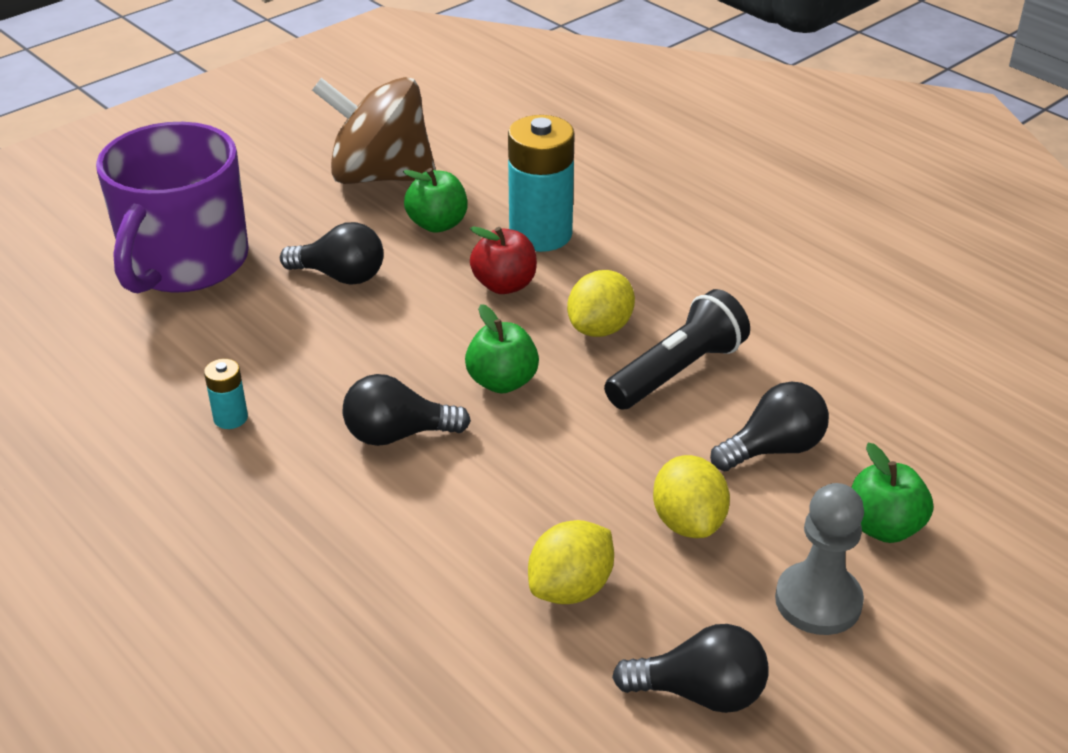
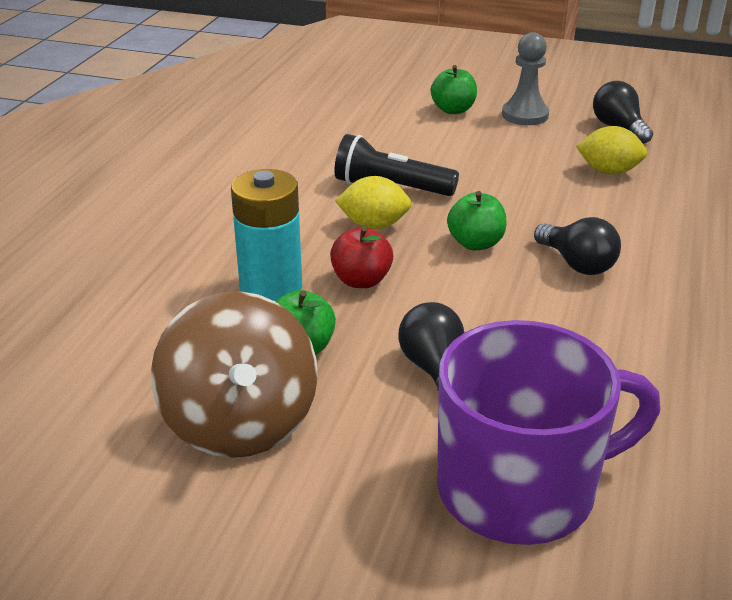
camera: 120 degrees left, 5 degrees down
(230, 418) = (660, 343): turquoise battery -> none
(688, 522) = (517, 154): yellow lemon -> none
(773, 449) = (428, 145): black light bulb -> none

